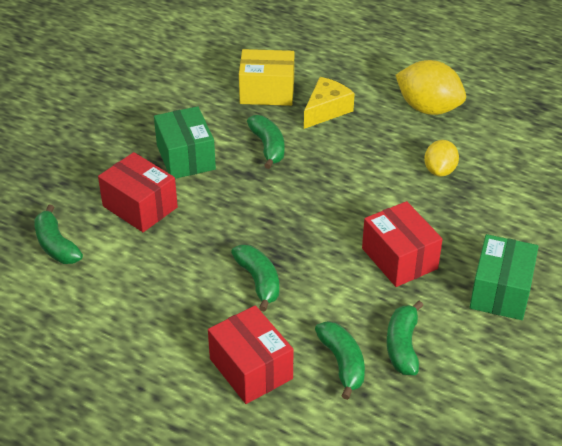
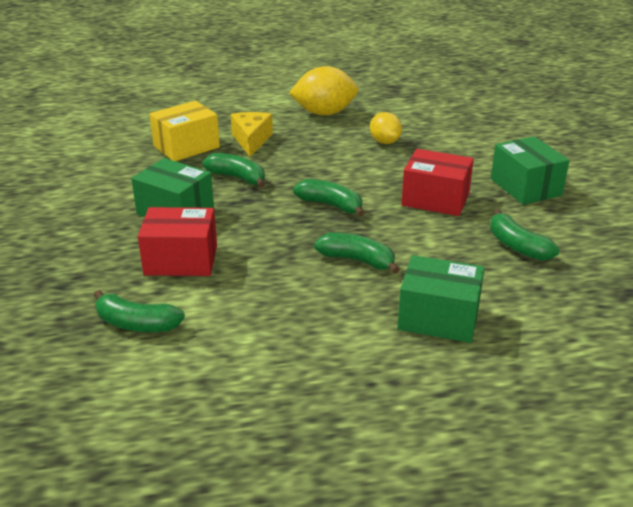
camera: 40 degrees left, 10 degrees down
(251, 369) = (438, 318): red box -> green box
(342, 363) = (495, 277): green banana -> green banana (330, 205)

